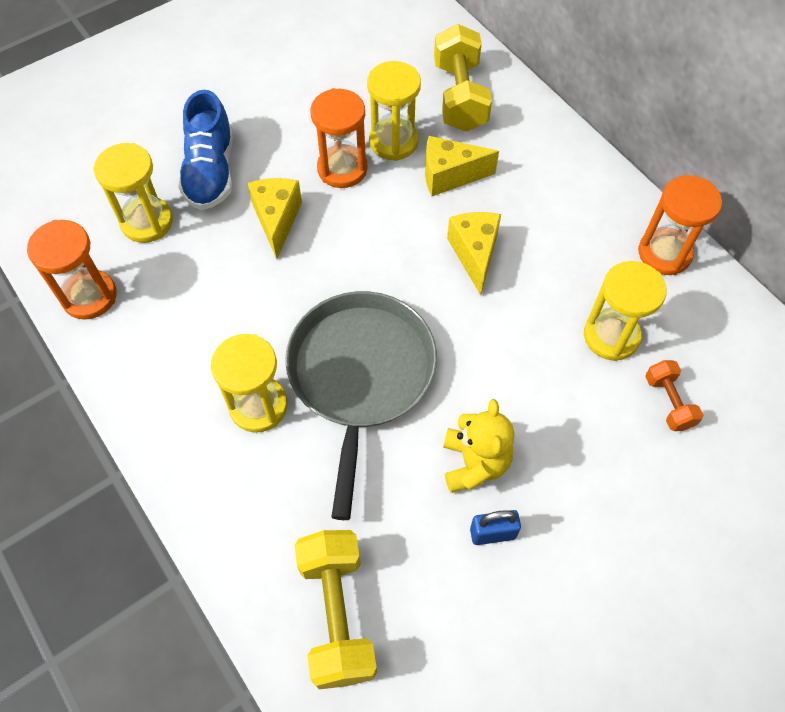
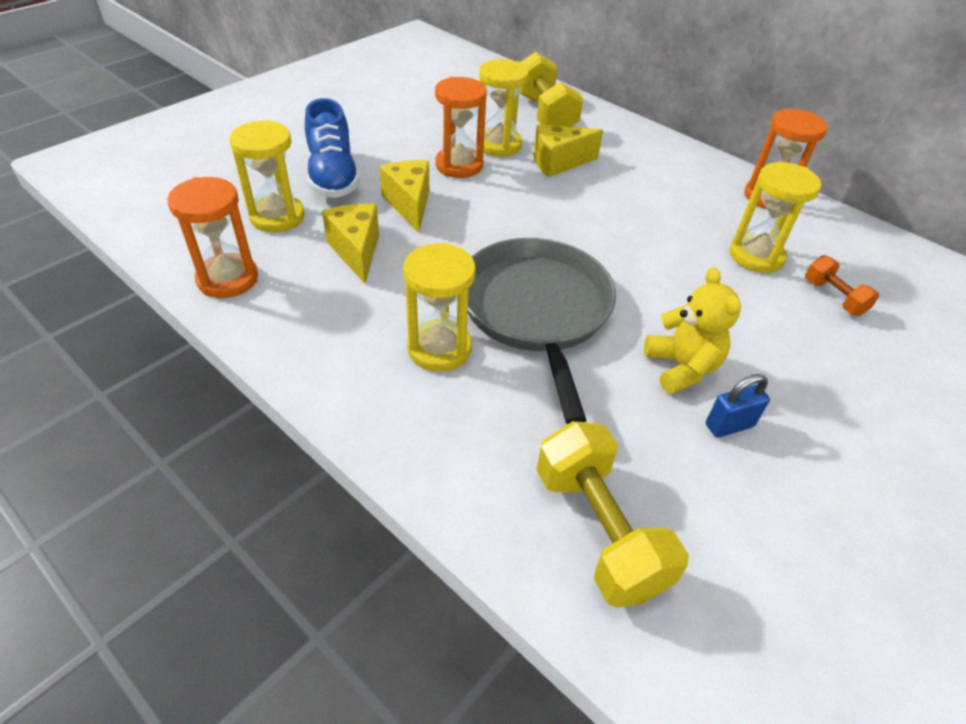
camera: 15 degrees left, 15 degrees down
(474, 254) = (605, 212): yellow cheese -> yellow cheese (356, 251)

